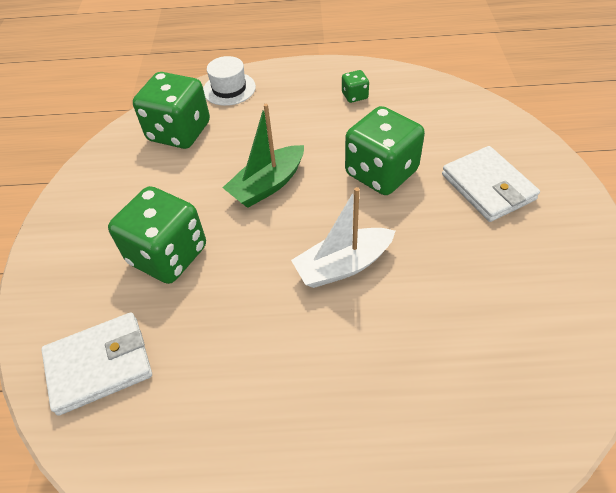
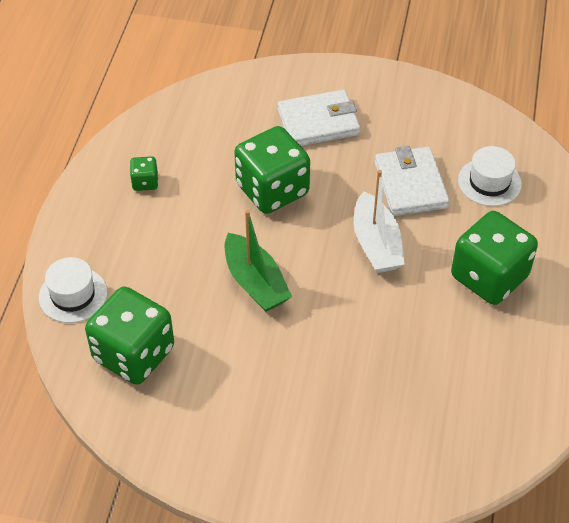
camera: 80 degrees left, 0 degrees up
(99, 365) = (437, 440): white wallet -> white wallet (410, 185)
(168, 255) = (323, 378): green dice -> green dice (489, 277)
(483, 363) = (489, 182): none -> white hat

